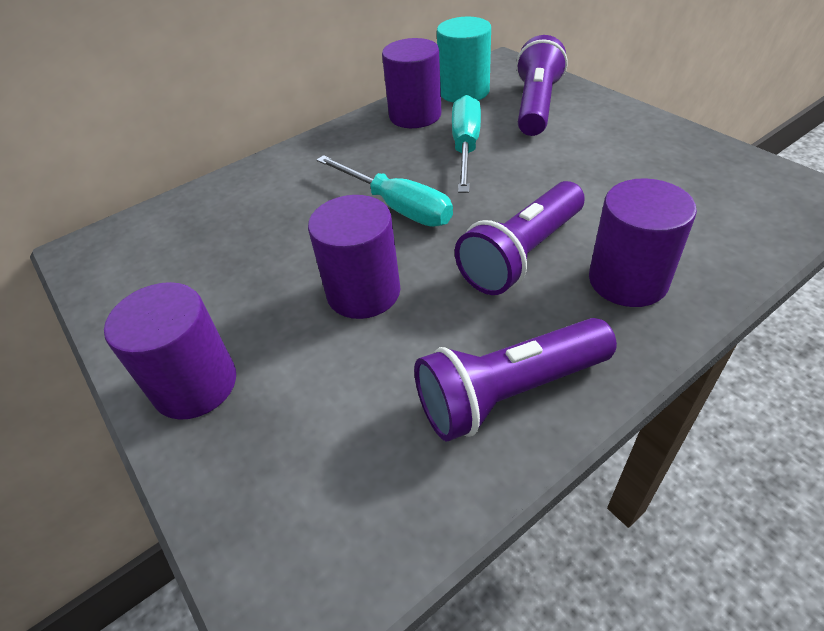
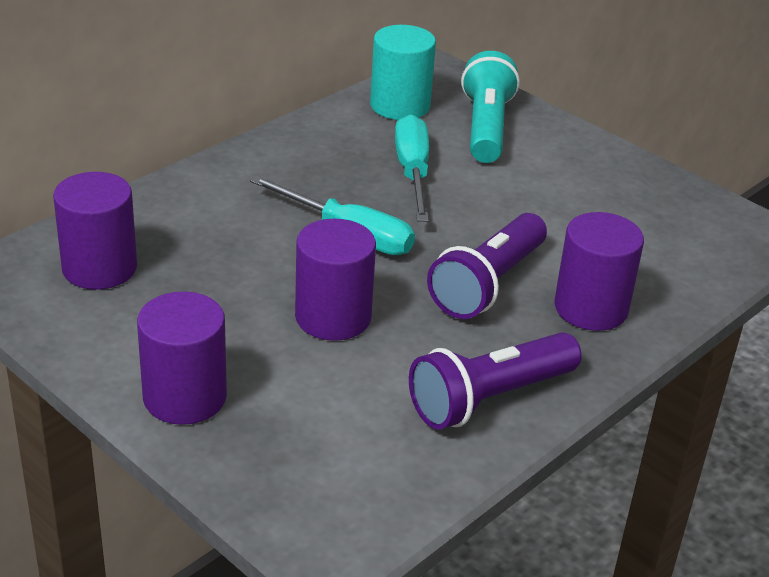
camera: 15 degrees left, 10 degrees down
(415, 115) = (346, 132): purple cylinder -> purple cylinder (99, 268)
(536, 106) = (486, 128): purple flashlight -> turquoise flashlight

